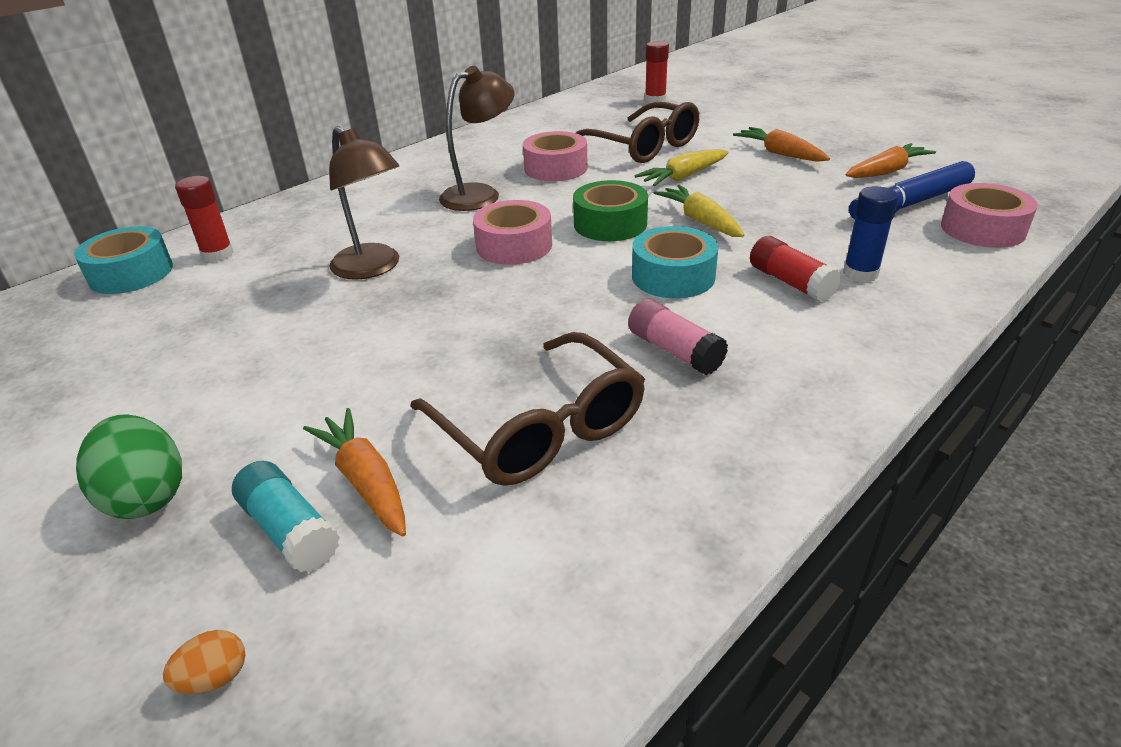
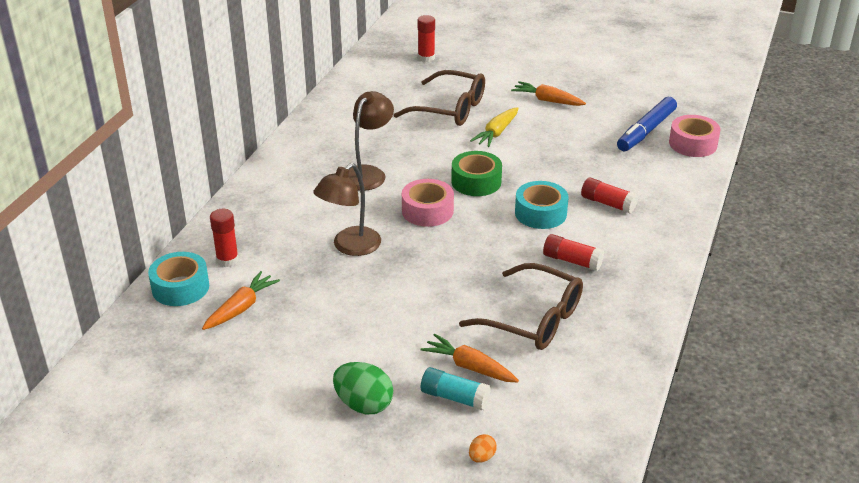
camera: 25 degrees left, 0 degrees up
(373, 268) = (350, 247): brown lamp -> brown lamp turned 105 degrees clockwise
(555, 168) = (403, 140): pink tape -> none
(674, 351) = (572, 261): pink glue stick -> red glue stick
(700, 221) = (530, 168): yellow carrot -> none
(860, 274) = (641, 189): blue glue stick -> none
(886, 171) = (621, 106): orange carrot -> orange carrot (241, 308)

